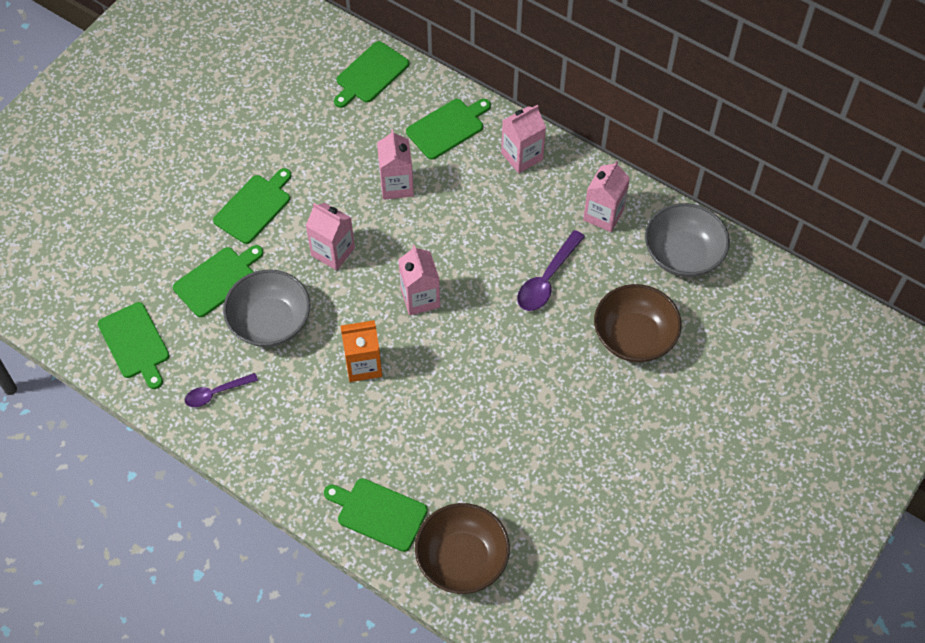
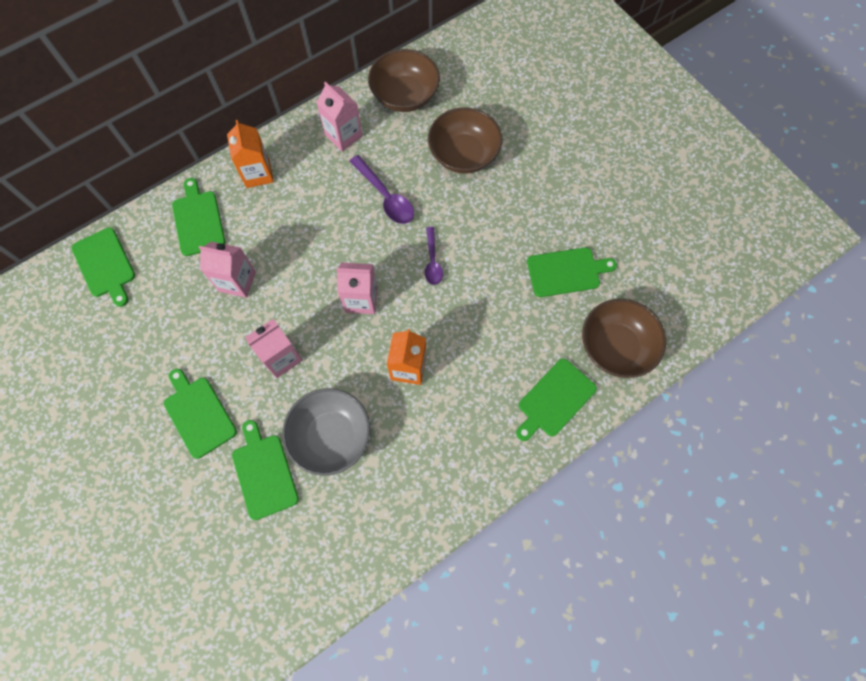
camera: 70 degrees left, 10 degrees up
(135, 343) = (300, 576): green cutting board -> green cutting board (566, 272)
(216, 393) = (386, 509): purple spoon -> purple spoon (432, 261)
(522, 156) = (258, 173): pink carton -> orange carton
(682, 254) = (405, 96): grey bowl -> brown bowl

